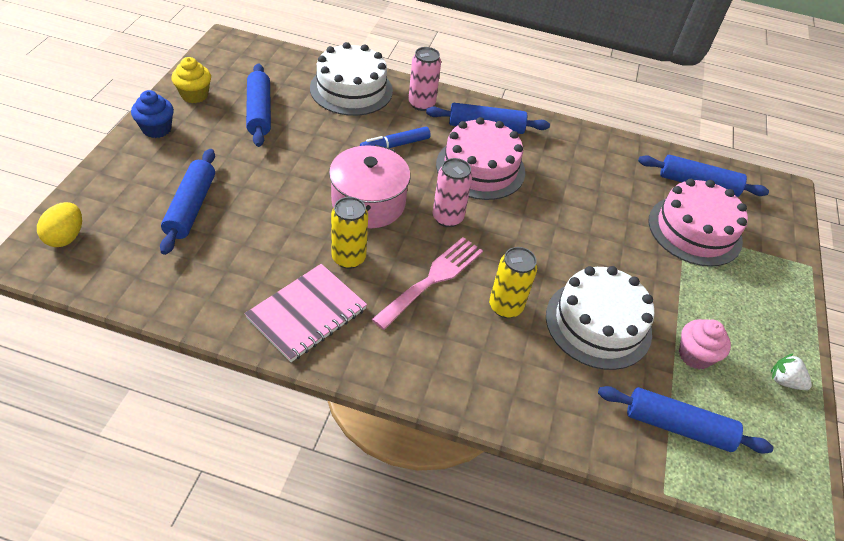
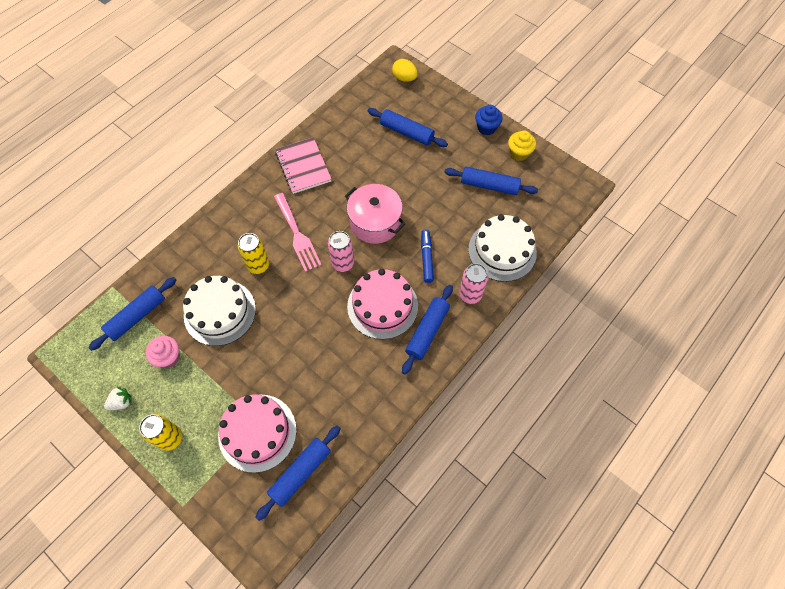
camera: 120 degrees right, 15 degrees up
(348, 258) = (333, 197): yellow can -> yellow can (170, 438)

